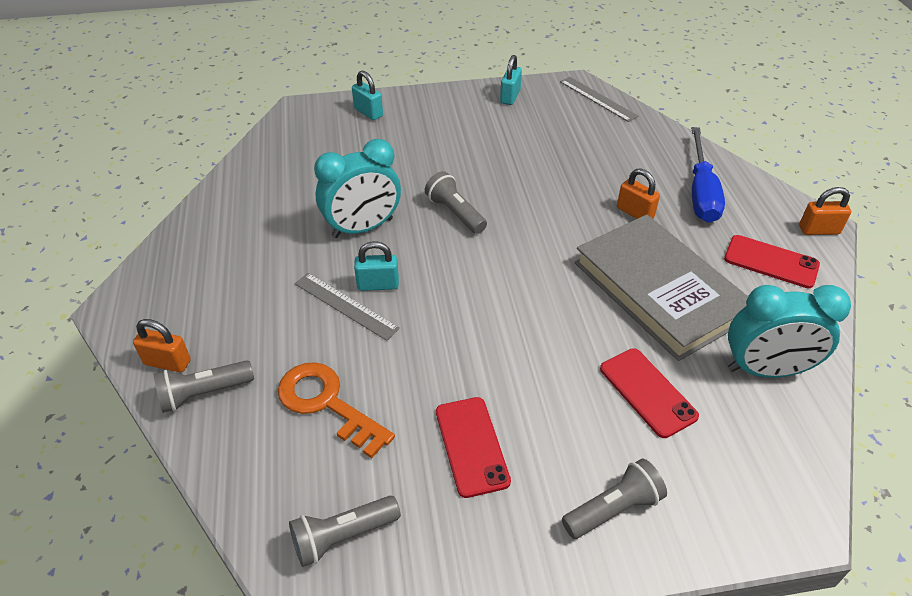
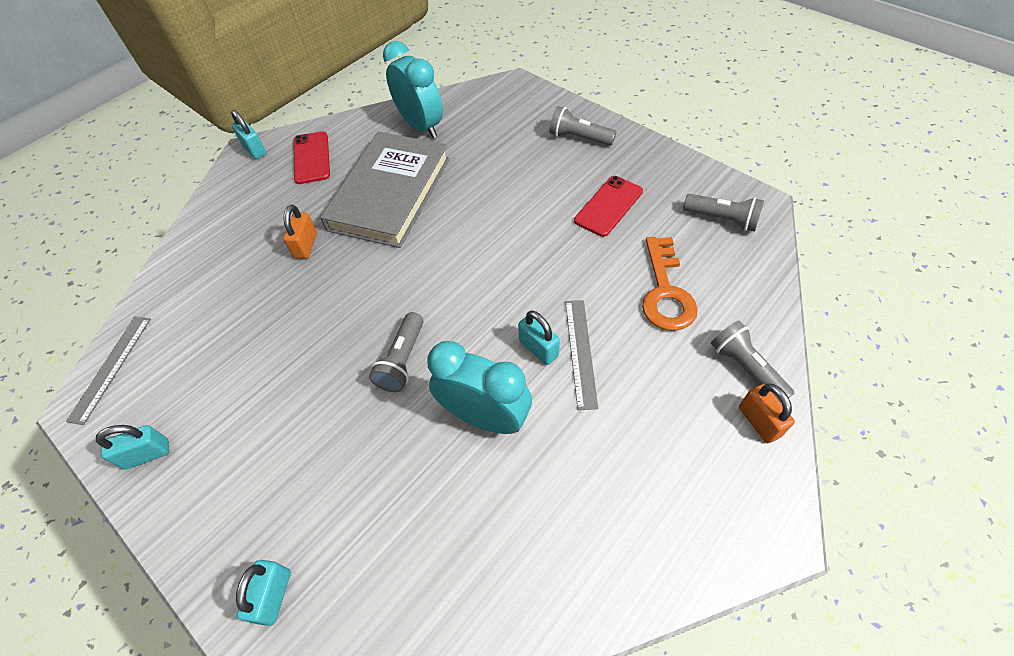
camera: 125 degrees left, 10 degrees up
(204, 393) = (746, 368): grey flashlight -> grey flashlight turned 150 degrees counterclockwise
(647, 392) = (488, 160): red phone -> none
(701, 192) = (247, 222): blue screwdriver -> none
(818, 230) = (254, 150): orange padlock -> turquoise padlock

